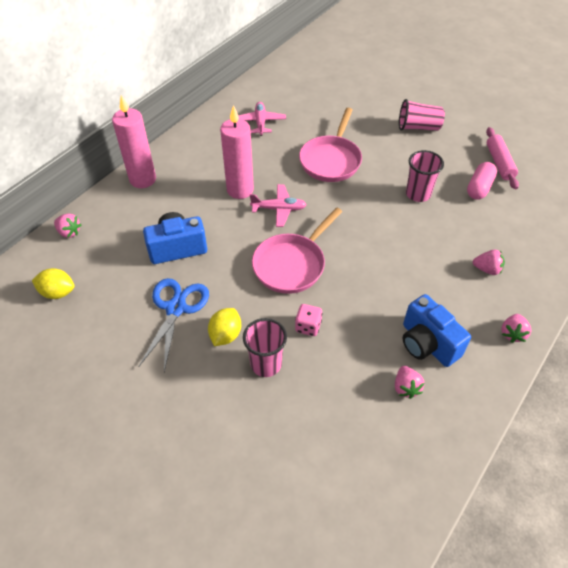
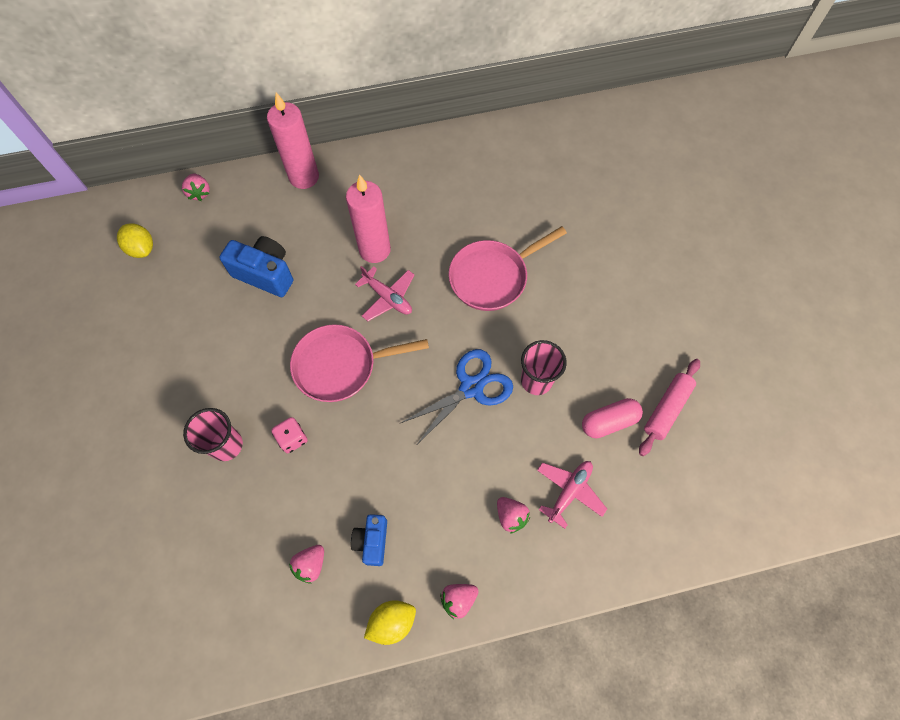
camera: 40 degrees right, 15 degrees up
(176, 308) = (210, 334): blue scissors -> blue scissors (471, 387)
(225, 335) = (223, 391): yellow lemon -> yellow lemon (392, 622)
(260, 122) = (469, 182): pink plane -> pink plane (569, 492)
(418, 127) = (626, 301): pink cup -> none
(427, 344) = (372, 541): blue camera -> blue camera, size x0.63

